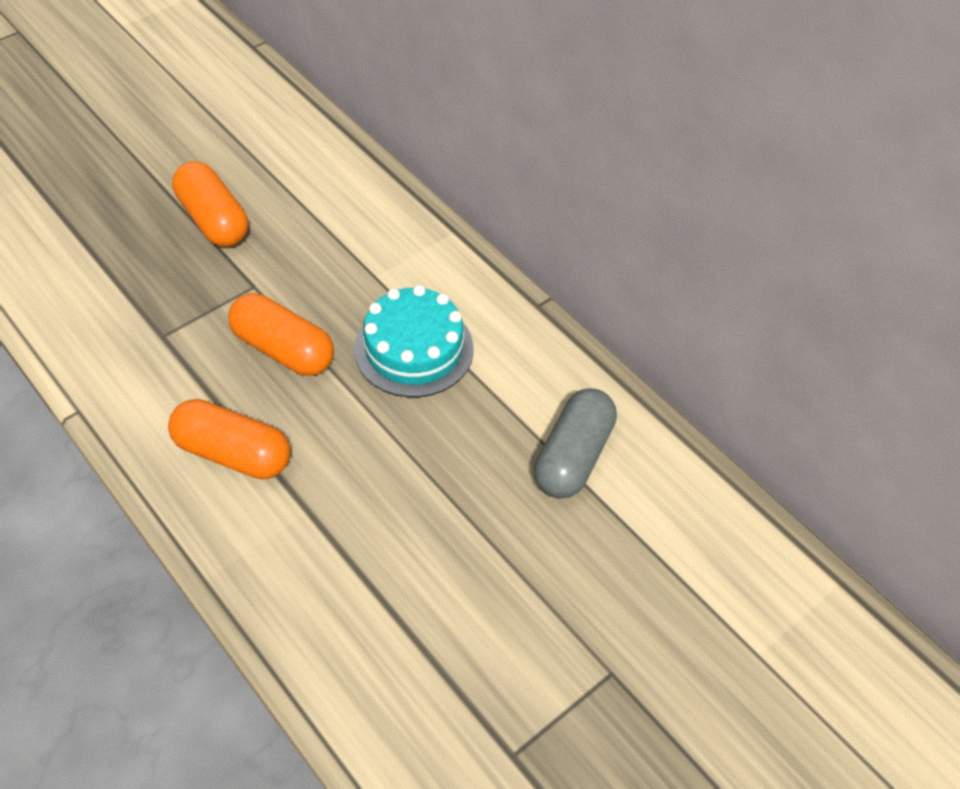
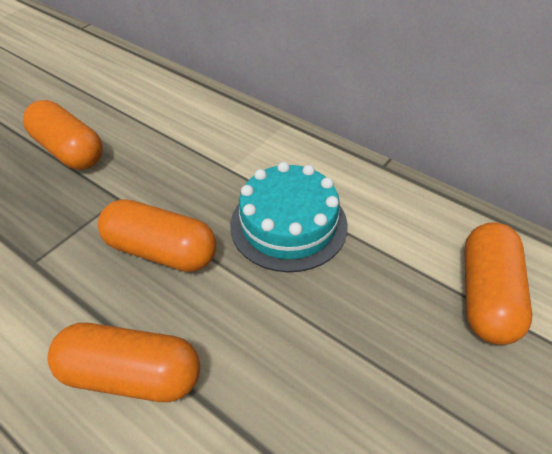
camera: 10 degrees left, 5 degrees down
(573, 456) = (486, 295): grey capsule -> orange capsule

